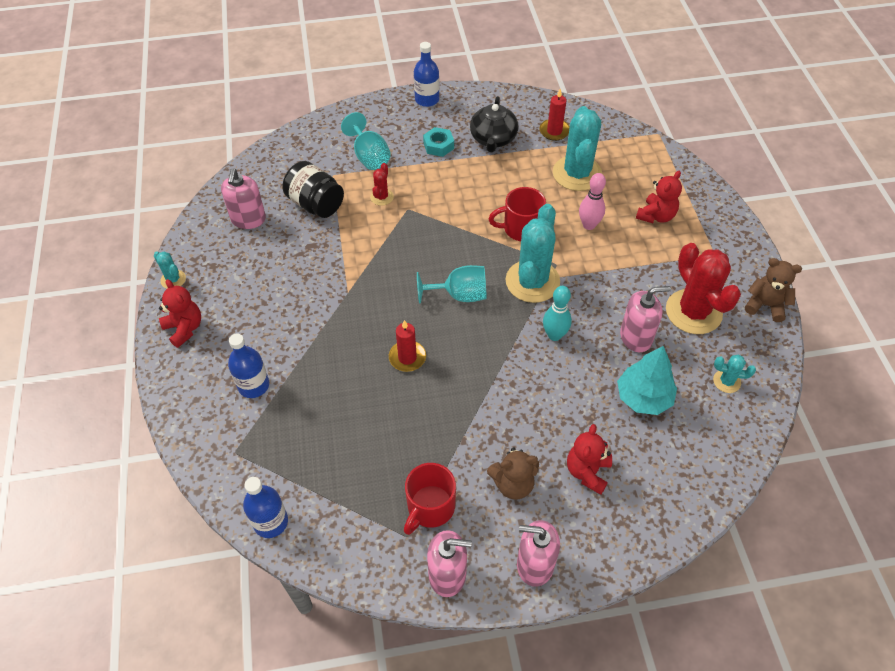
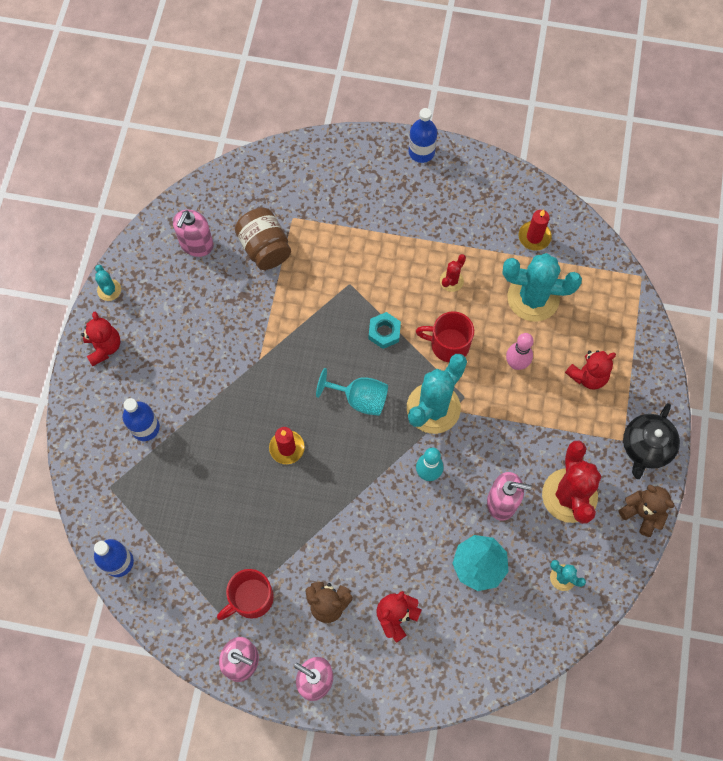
camera: 20 degrees right, 15 degrees up
(316, 204) = (265, 248): black jar -> brown jar
(369, 156) = (336, 206): turquoise goblet -> none
(382, 197) = (330, 261): red cactus -> red cactus (451, 281)
(438, 145) = (409, 216): turquoise nut -> turquoise nut (384, 332)
(493, 139) = (468, 226): black teapot -> black teapot (646, 447)
(577, 173) = (533, 298): turquoise cactus -> turquoise cactus turned 75 degrees clockwise

